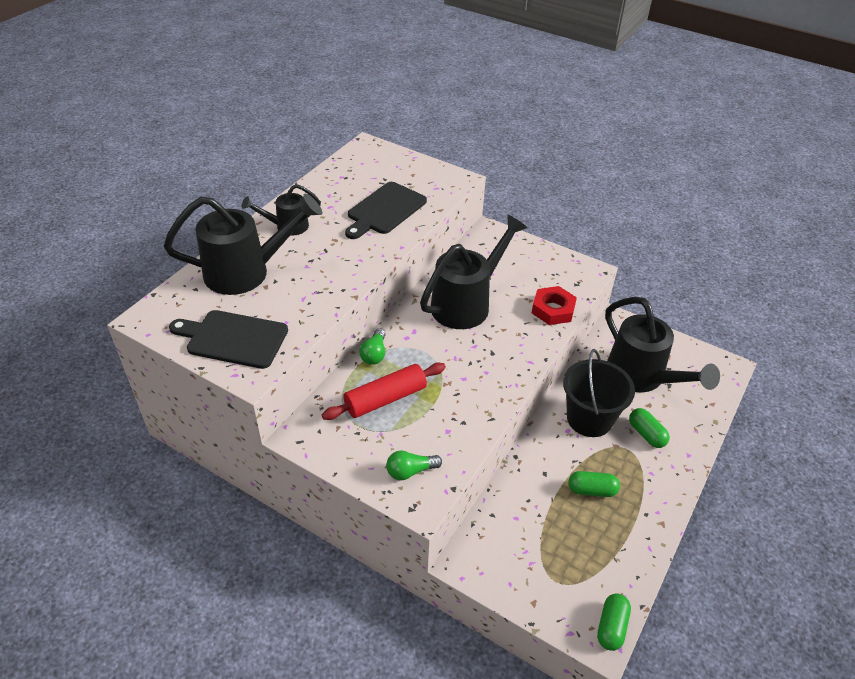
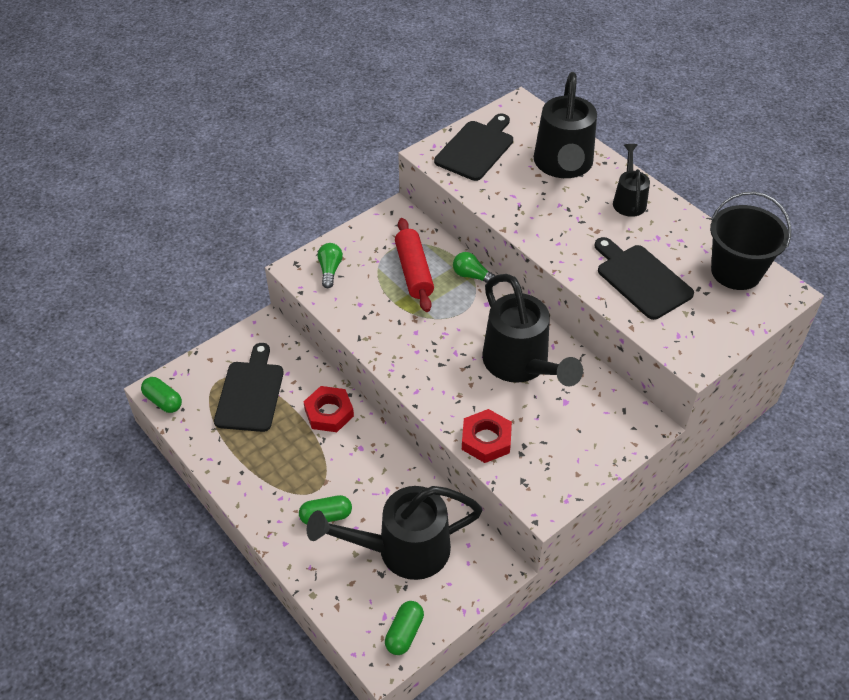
camera: 110 degrees right, 5 degrees up
(544, 466) = (329, 412): none -> red nut
(556, 542) = (251, 393): none -> black cutting board
(589, 419) = (367, 472): black bucket -> black bucket (736, 271)
(591, 490) = (286, 439): green capsule -> green capsule (404, 633)

